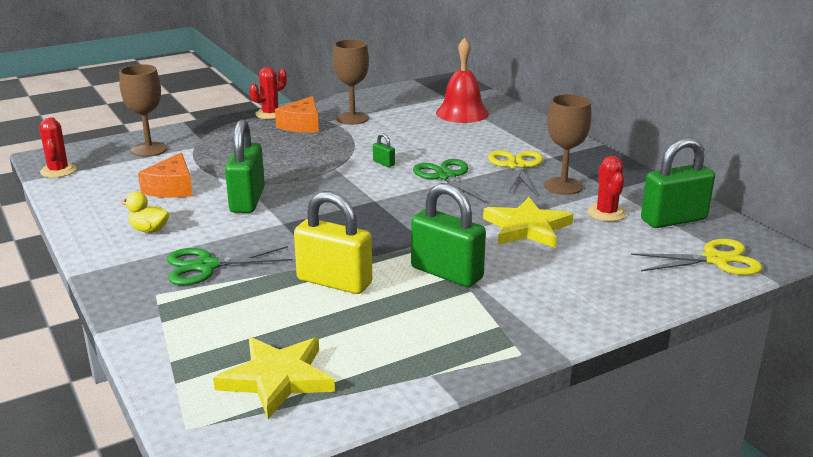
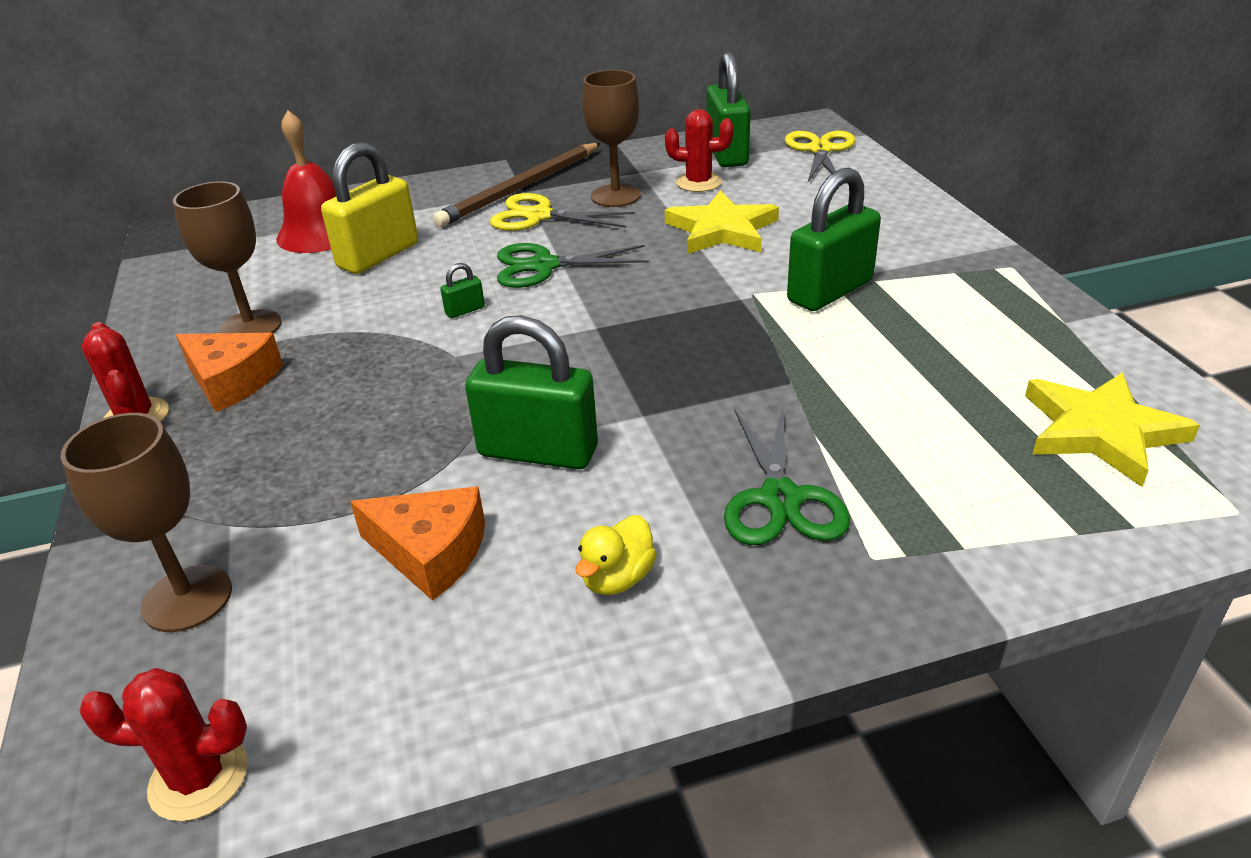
camera: 75 degrees left, 10 degrees up
(334, 282) = (845, 375): yellow padlock -> yellow padlock (378, 256)
(556, 155) = (521, 188): none -> brown pencil

